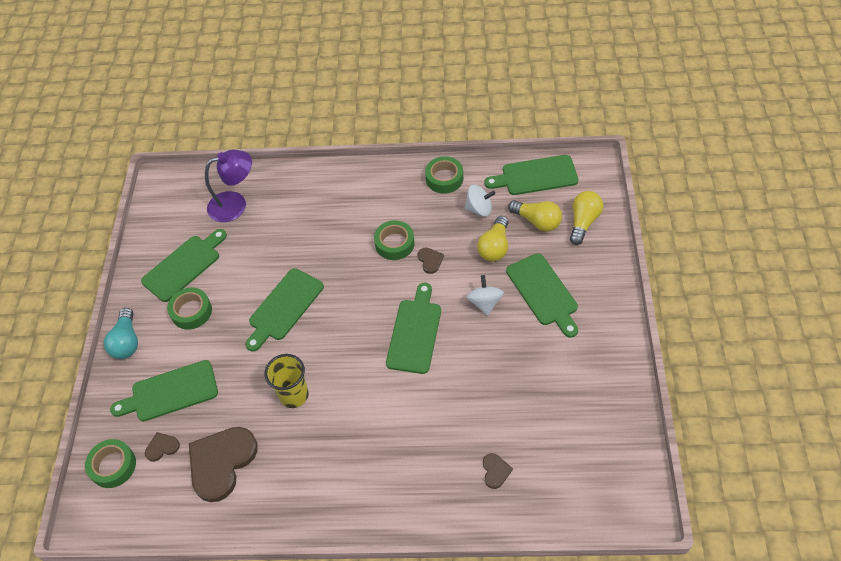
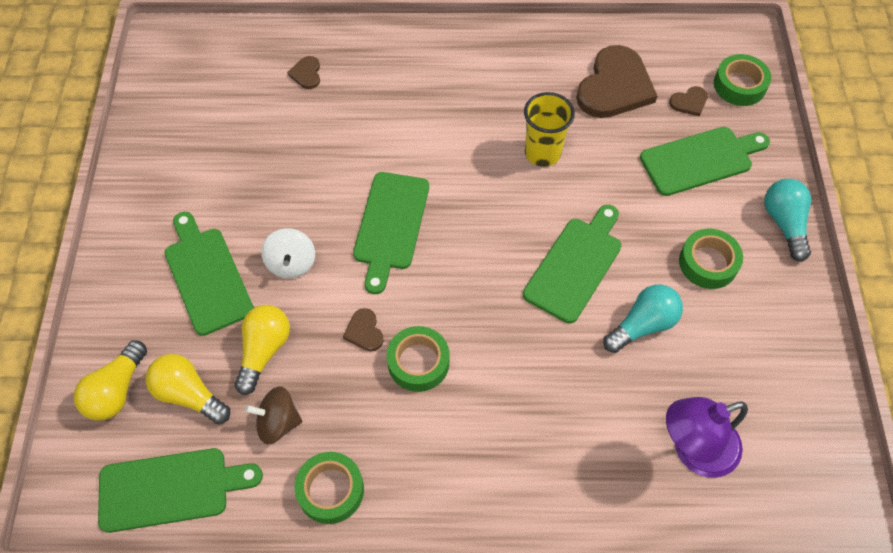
camera: 175 degrees right, 5 degrees up
(184, 266) = (743, 335): green cutting board -> none
(247, 270) = (642, 325): none -> turquoise light bulb
(479, 209) = (278, 422): white spinning top -> brown spinning top

